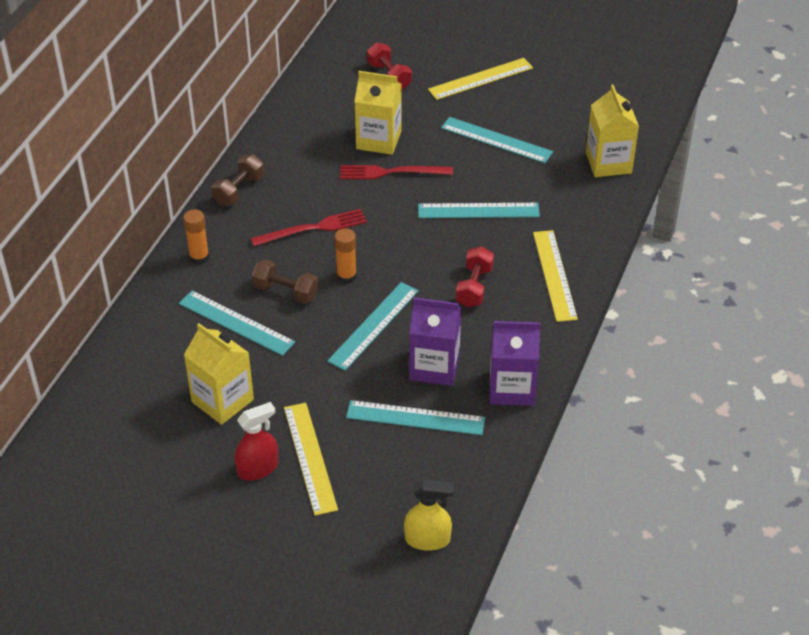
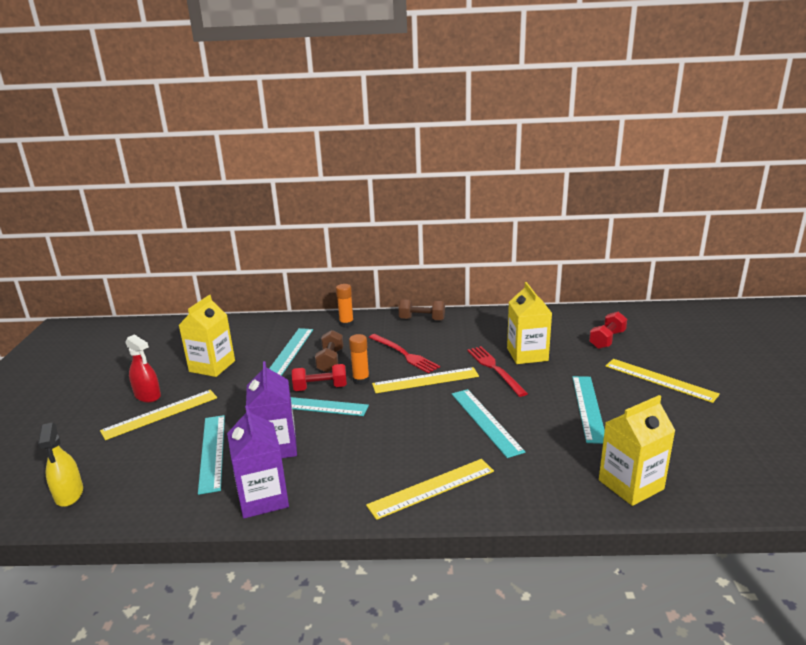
camera: 70 degrees right, 20 degrees down
(379, 228) = (425, 380): none -> yellow ruler
(474, 287) = (385, 443): red dumbbell -> red dumbbell (320, 388)

